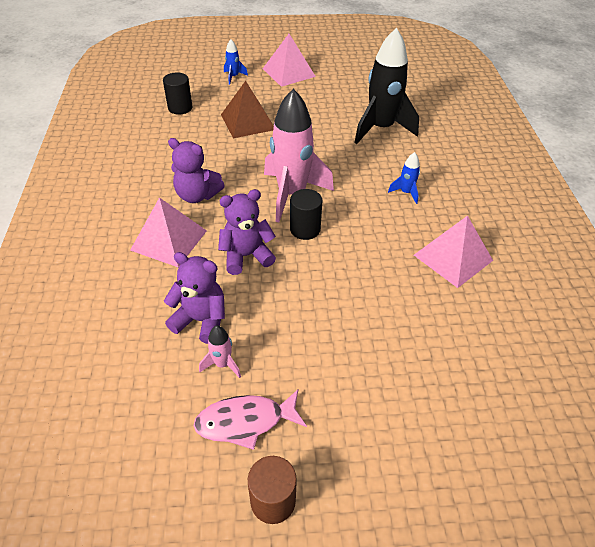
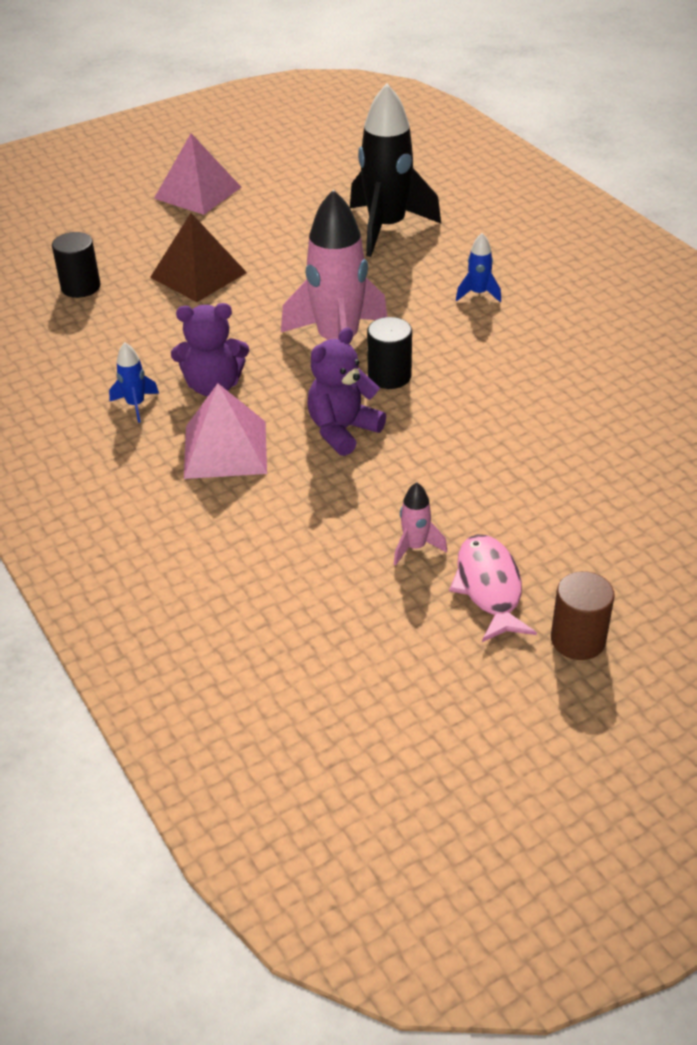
camera: 25 degrees left, 5 degrees down
(201, 320) = (349, 516): purple teddy bear -> none
(233, 77) = (121, 222): blue rocket -> blue rocket (135, 405)
(245, 421) = (489, 587): pink fish -> pink fish turned 120 degrees clockwise
(453, 257) = (586, 345): pink pyramid -> none

